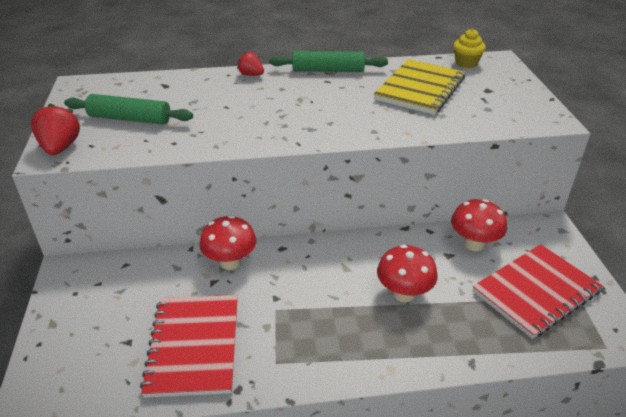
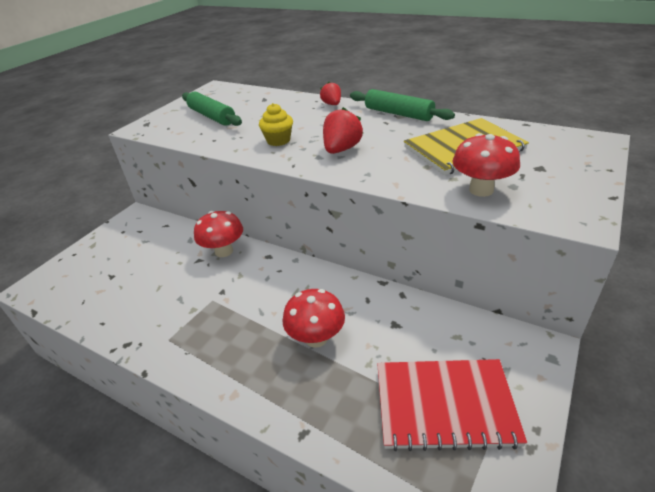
camera: 40 degrees right, 0 degrees up
(60, 148) = (151, 124): red strawberry -> red strawberry (341, 149)
(194, 346) = (138, 299): red notebook -> none
(466, 63) = (550, 136): yellow cupcake -> yellow cupcake (278, 140)
(474, 244) = (432, 326): red mushroom -> red mushroom (481, 190)

